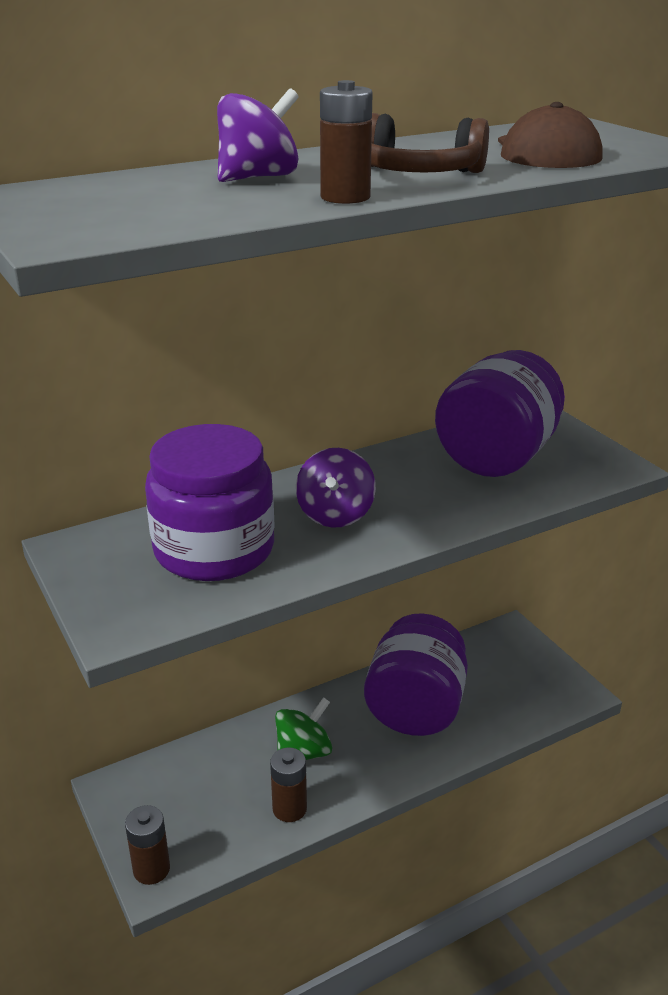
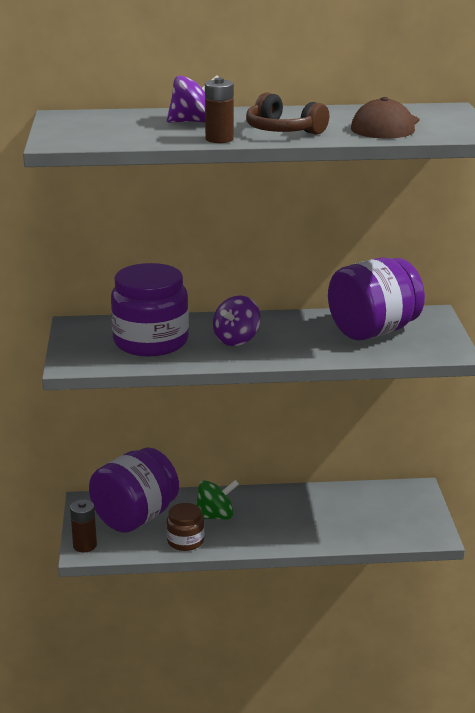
camera: 25 degrees right, 5 degrees down
(289, 809) = (185, 541): brown battery -> brown jar
(415, 708) = (309, 513): purple jar -> purple jar (135, 517)

